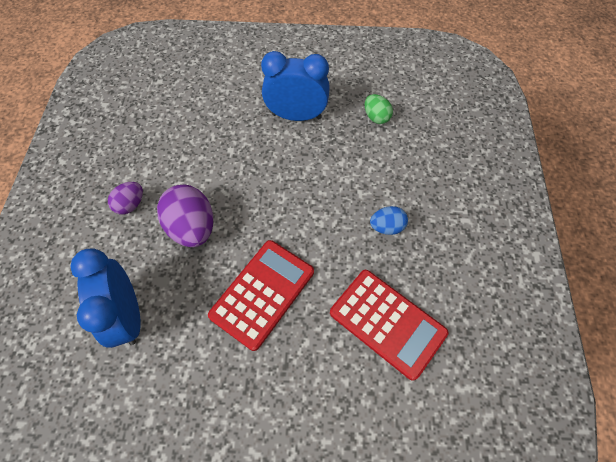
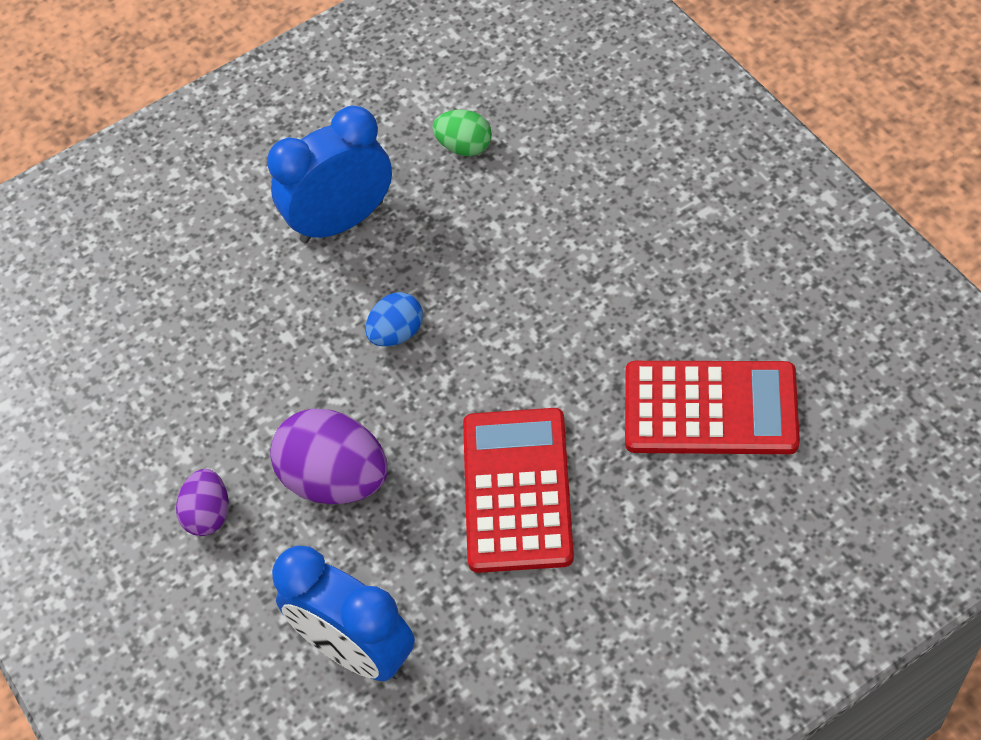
camera: 30 degrees left, 5 degrees down
(387, 227) = (609, 290): blue egg -> blue egg (397, 333)

